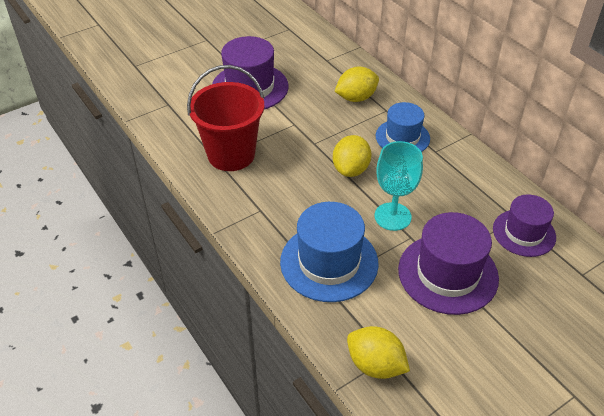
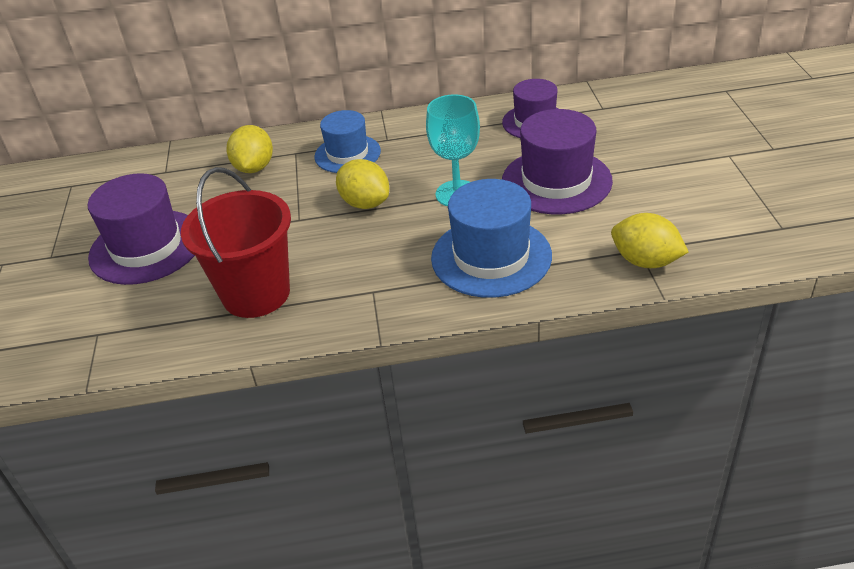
camera: 60 degrees left, 5 degrees down
(375, 365) = (645, 261): yellow lemon -> yellow lemon turned 60 degrees clockwise

